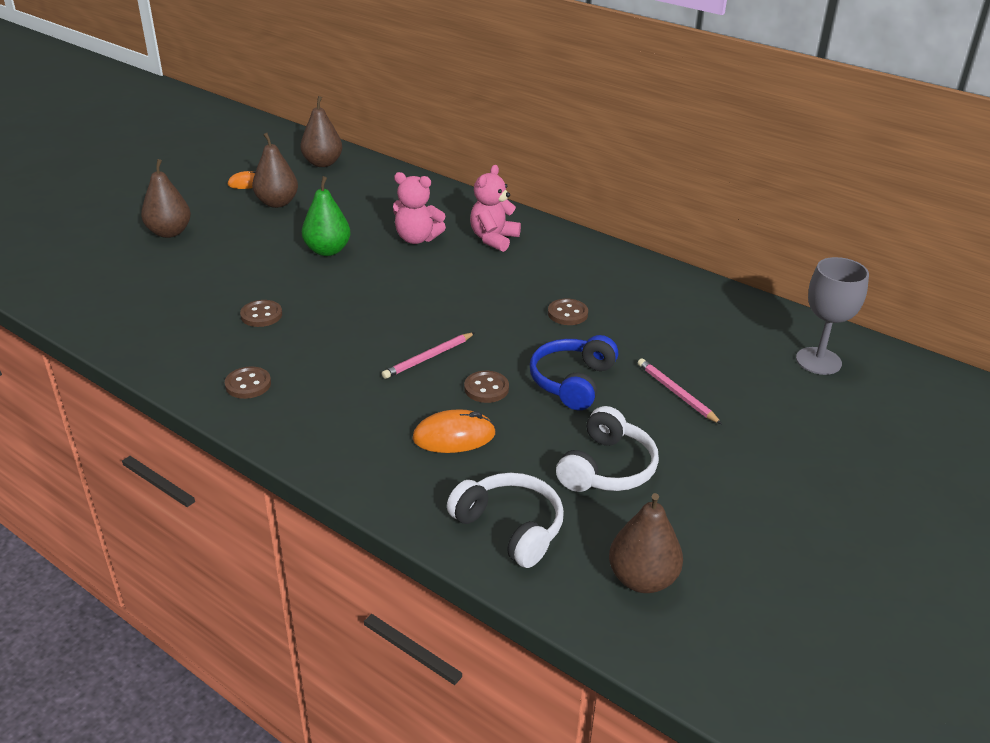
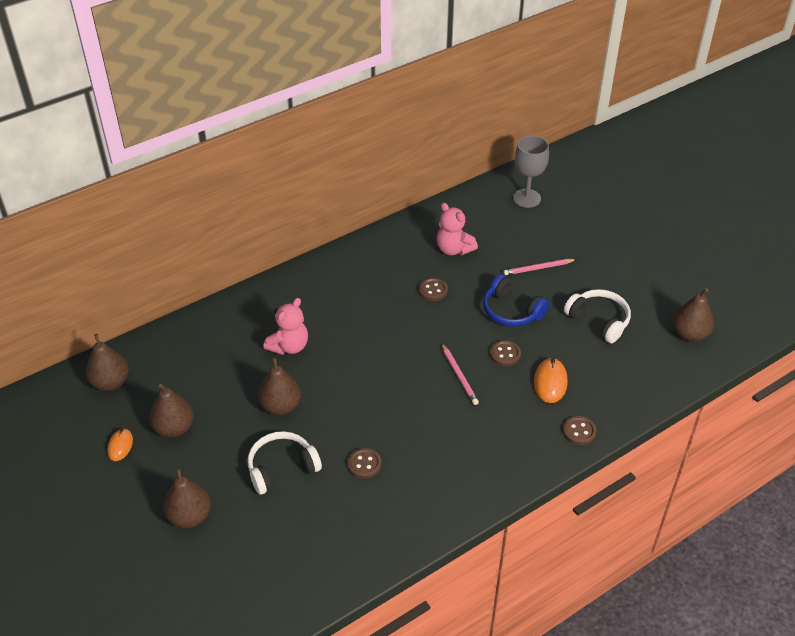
camera: 70 degrees left, 10 degrees up
(248, 384) = (457, 484): brown button -> brown button (579, 431)
(327, 250) = (281, 406): green pear -> brown pear
(493, 239) = (312, 301): pink teddy bear -> pink teddy bear (454, 249)
(510, 527) = (639, 377): white headphones -> white headphones (282, 468)

